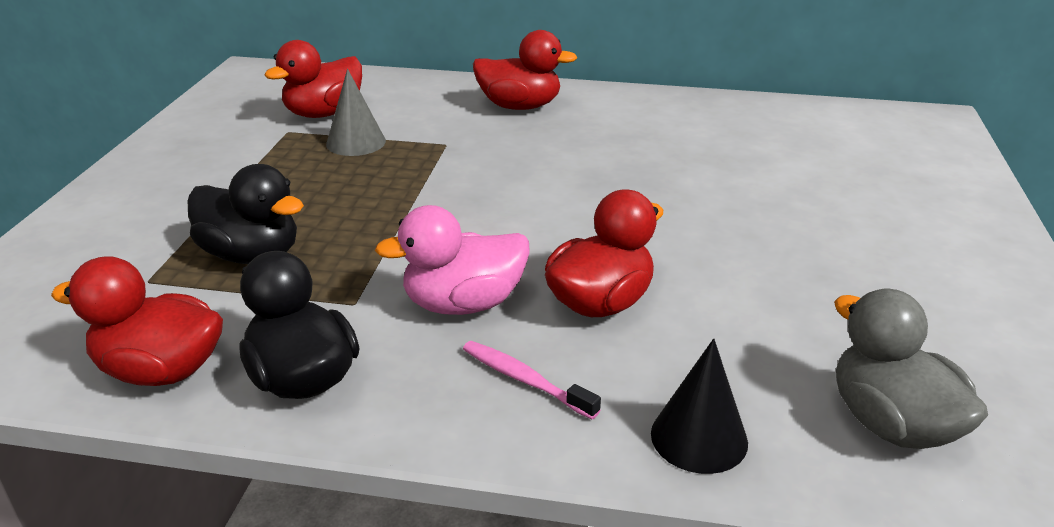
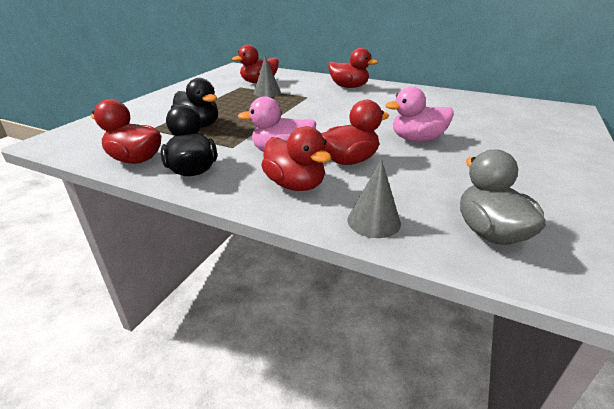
camera: 15 degrees right, 0 degrees up
(525, 380) = (295, 185): pink toothbrush -> red duck
(699, 437) = (373, 221): black cone -> grey cone
(702, 231) = (417, 139): none -> pink duck

